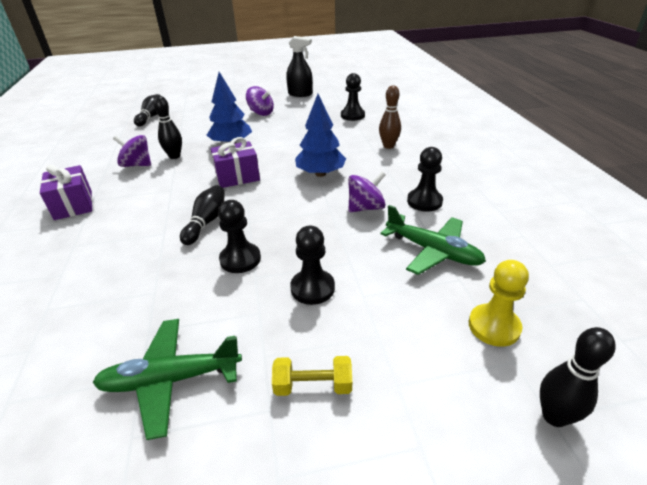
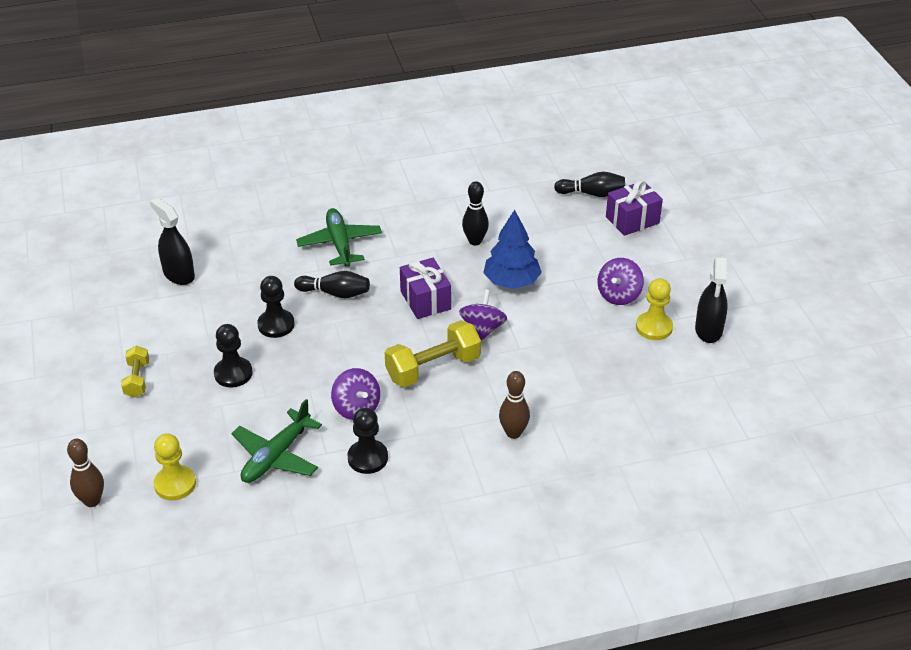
camera: 85 degrees right, 5 degrees up
(73, 205) = (369, 199): purple gift -> purple gift (632, 220)
(102, 356) = (178, 274): none -> black spray bottle
(137, 165) = (452, 217): purple spinning top -> purple spinning top (482, 329)
(170, 379) = (154, 311): green plane -> green plane (340, 244)
(294, 106) = (654, 327): none -> yellow pawn
(320, 174) = (433, 368): blue tree -> yellow dumbbell
(352, 115) = (621, 395): black pawn -> none
(554, 416) = (92, 501): black bowling pin -> brown bowling pin

